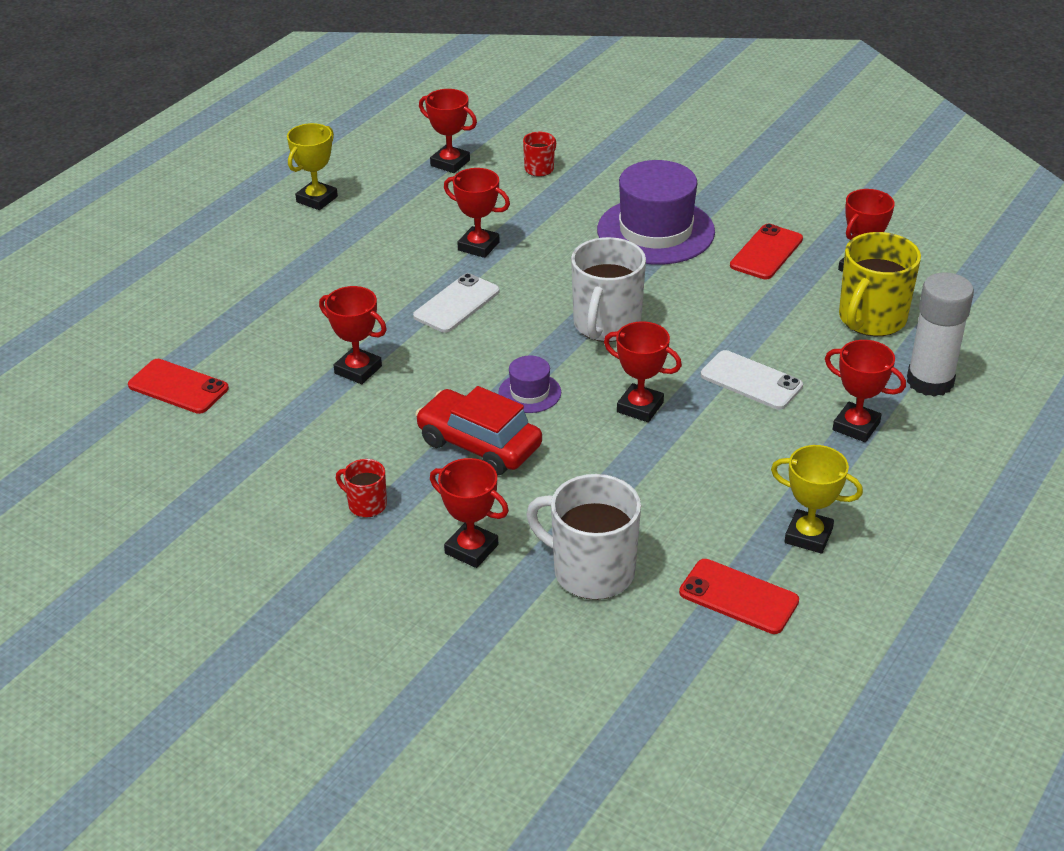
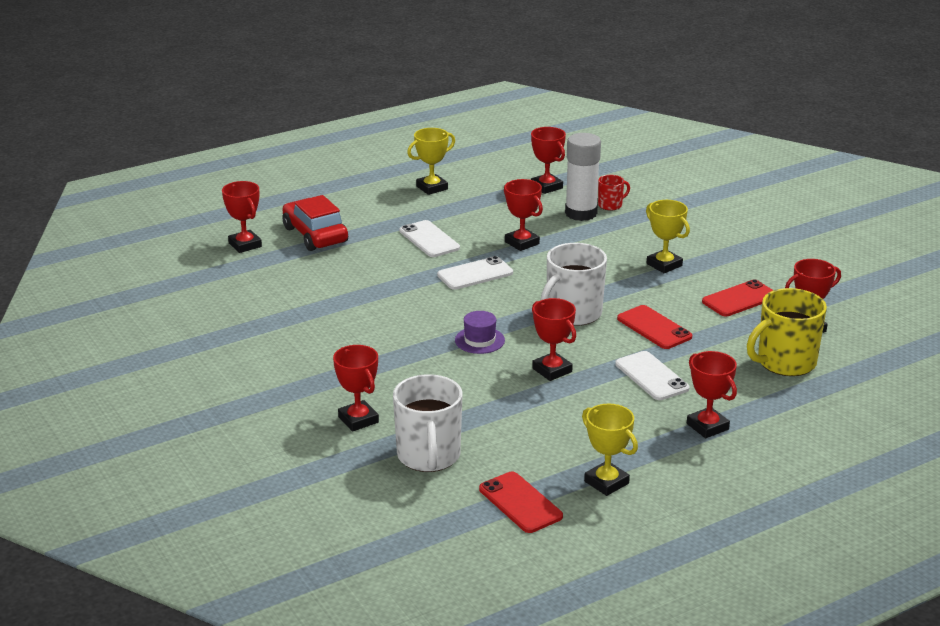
camera: 25 degrees right, 10 degrees down
(178, 387) = (247, 275): red phone -> red phone (654, 328)
(358, 370) = (372, 296): red trophy -> red trophy (245, 245)
(366, 504) = (311, 374): red mug -> none
(367, 272) = (429, 239): none -> white phone
(479, 444) = (417, 361): red car -> red car (315, 235)
(591, 571) = (429, 456): white mug -> white mug turned 150 degrees counterclockwise
(655, 231) = (664, 265): purple hat -> yellow trophy
(930, 381) = (795, 414): white glue stick -> white glue stick (581, 213)

